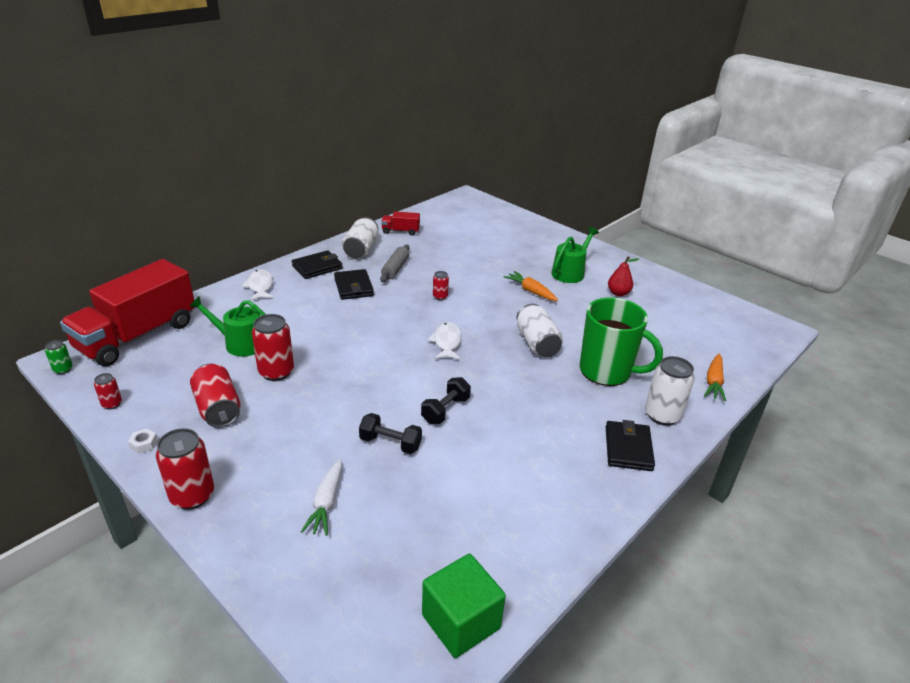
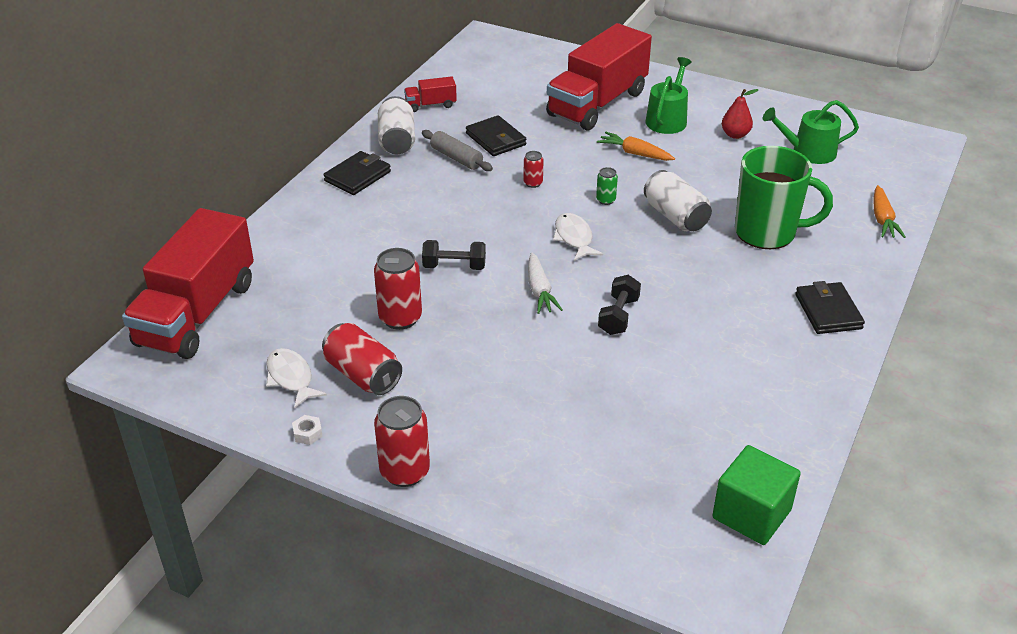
camera: 15 degrees left, 5 degrees up
(63, 369) = (137, 375): green can -> green can (606, 200)
(112, 404) = (233, 400): red can -> none
(240, 343) = (332, 294): green watering can -> green watering can (808, 152)
(260, 286) = (303, 217): white fish -> white fish (291, 378)
(326, 503) = (552, 442): white carrot -> white carrot (539, 290)
(353, 287) = (421, 193): black wallet -> black wallet (496, 139)
(390, 443) = (581, 366): black dumbbell -> black dumbbell (454, 266)
(395, 269) = (456, 158): grey rolling pin -> grey rolling pin turned 45 degrees counterclockwise
(522, 252) = (597, 104): none -> red truck
(662, 415) = (846, 268): white can -> none

